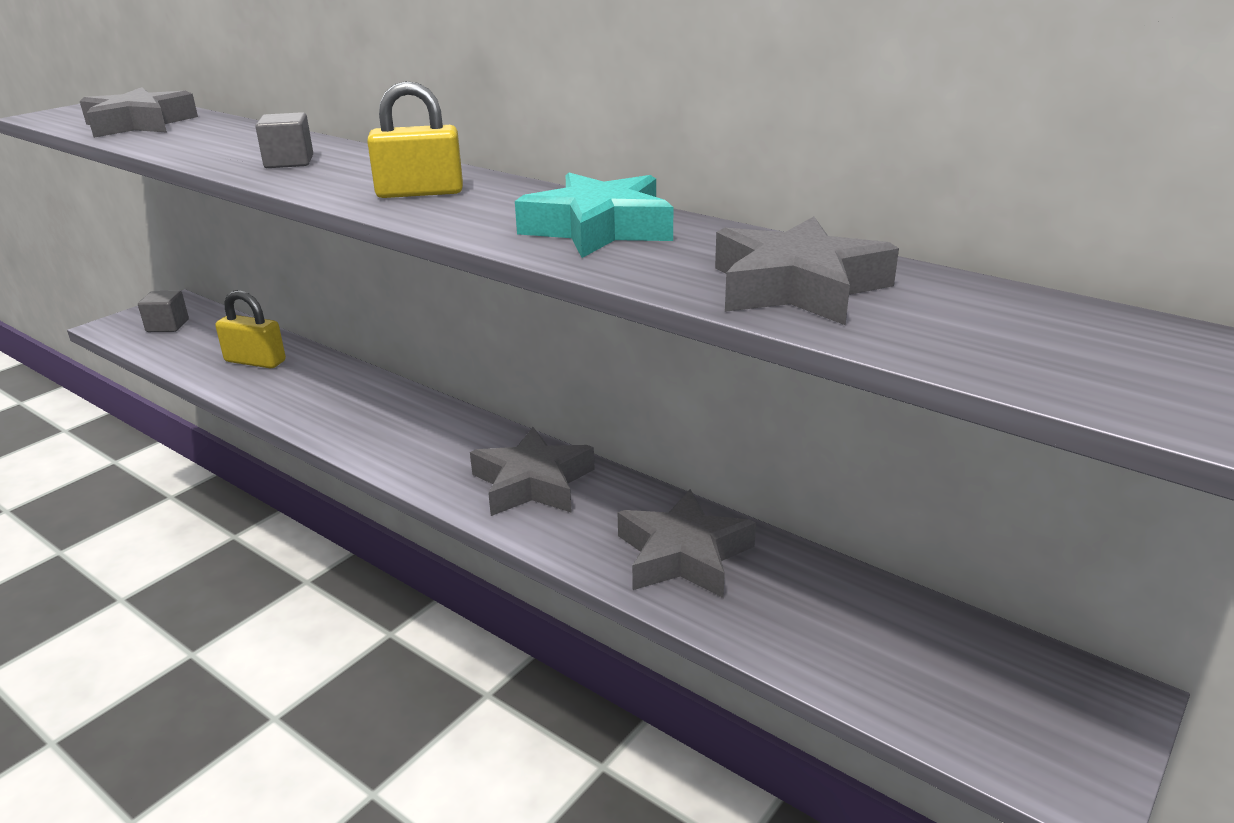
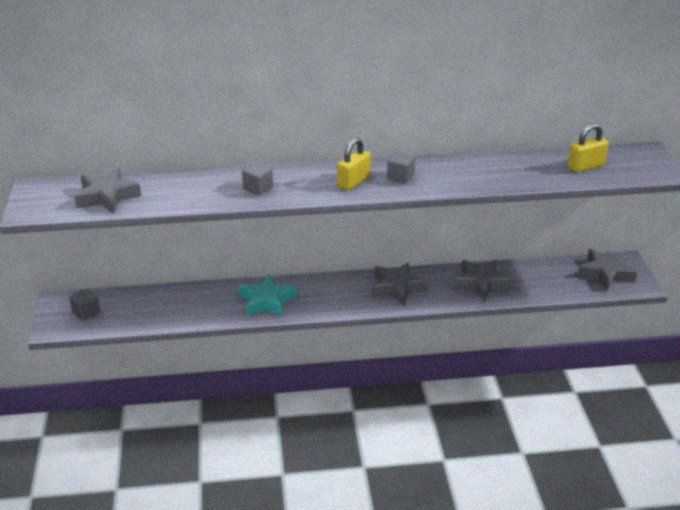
camera: 45 degrees left, 5 degrees up
(255, 361) = (179, 304): yellow padlock -> yellow padlock (585, 166)
(503, 209) = (400, 177): none -> grey cube
(599, 229) = (448, 172): turquoise star -> turquoise star (266, 301)
(797, 287) = (540, 171): grey star -> grey star (605, 273)

